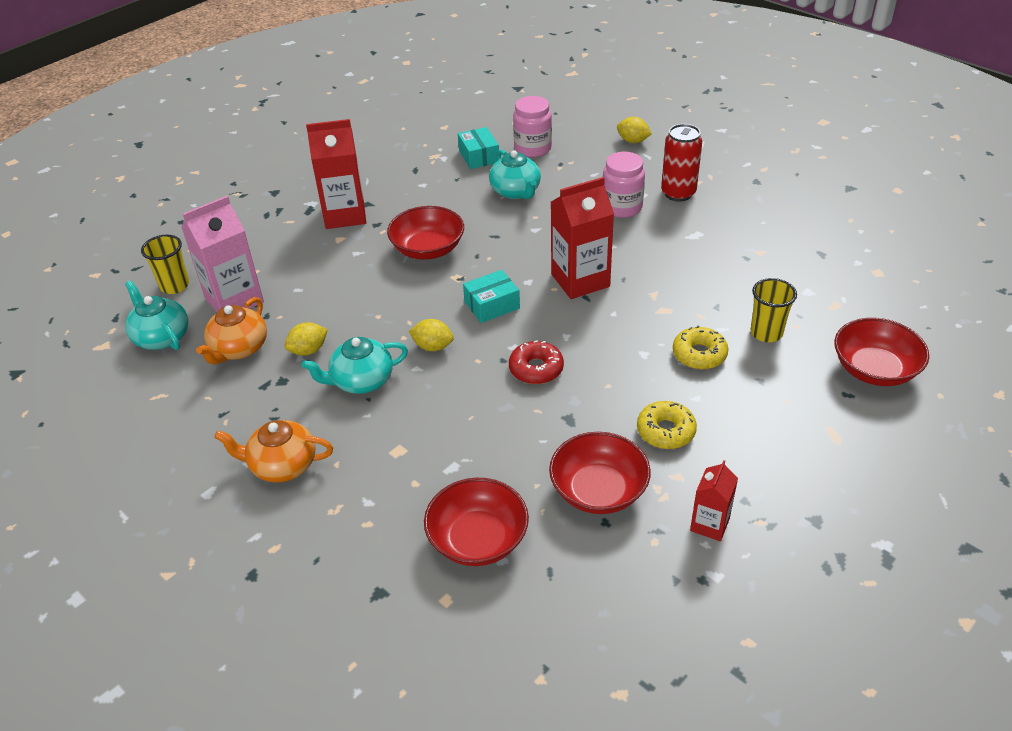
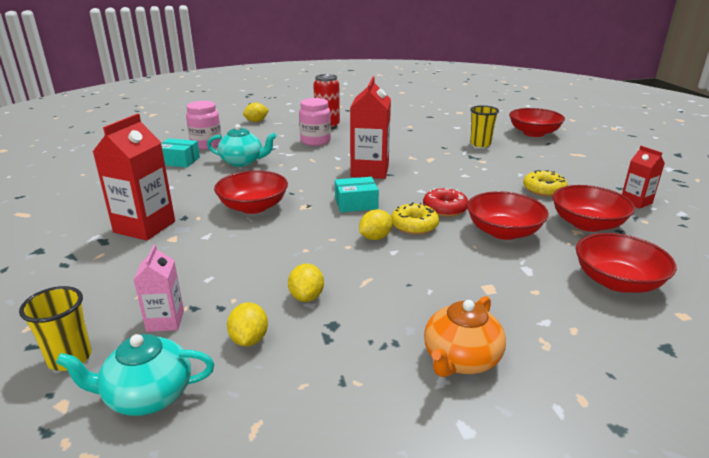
camera: 60 degrees left, 15 degrees down
(234, 300) = (165, 321): pink carton -> pink carton, size x0.56
(239, 349) = (249, 339): orange teapot -> yellow lemon
(361, 381) = (381, 281): turquoise teapot -> none
(492, 305) = (356, 203): turquoise box -> turquoise box turned 75 degrees clockwise
(519, 428) = (503, 232): none -> red bowl
(699, 354) = (481, 162): yellow donut -> yellow donut (414, 225)

